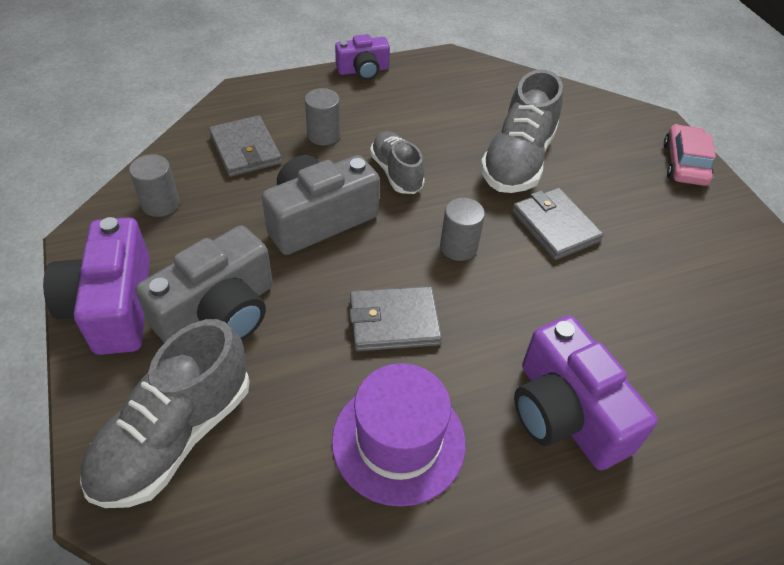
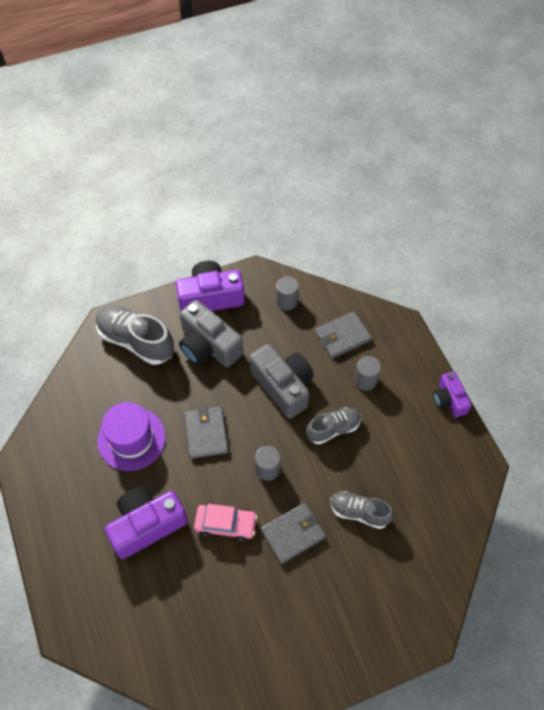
camera: 90 degrees right, 10 degrees up
(517, 160) = (359, 512): grey shoe -> grey shoe, size x0.61
(684, 164) = (376, 648): pink car -> pink car (226, 524)

